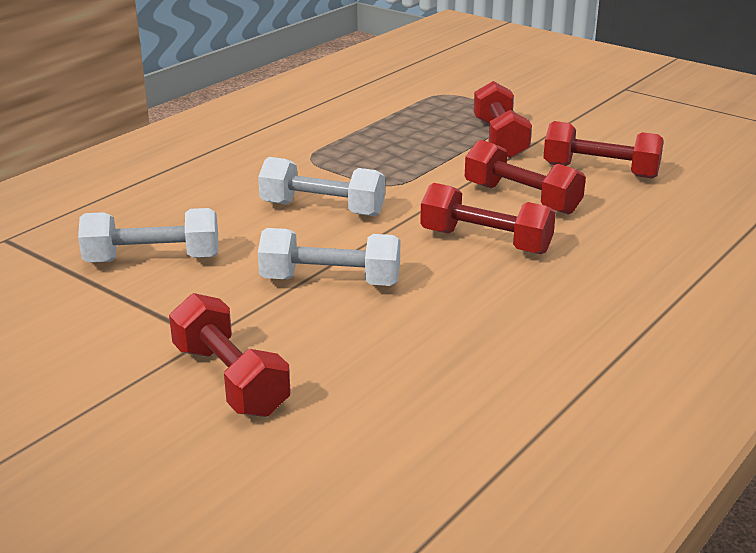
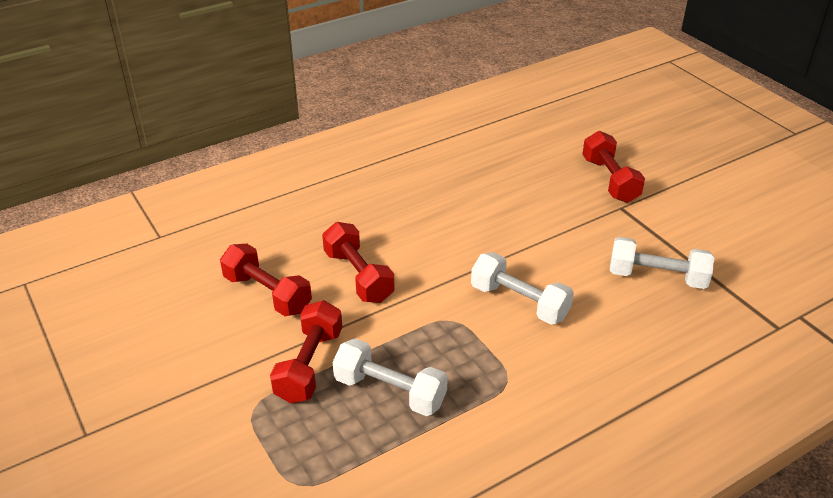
camera: 160 degrees left, 10 degrees up
(330, 281) = (537, 230): white dumbbell -> white dumbbell (390, 391)
(485, 242) = (417, 240): red dumbbell -> none

